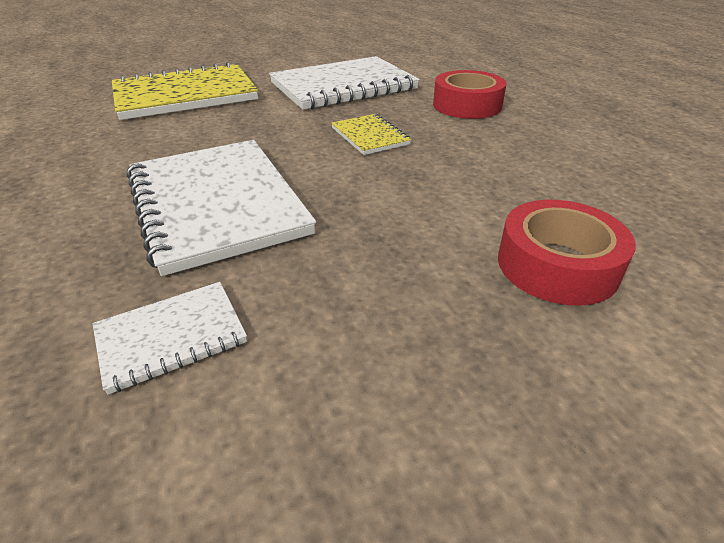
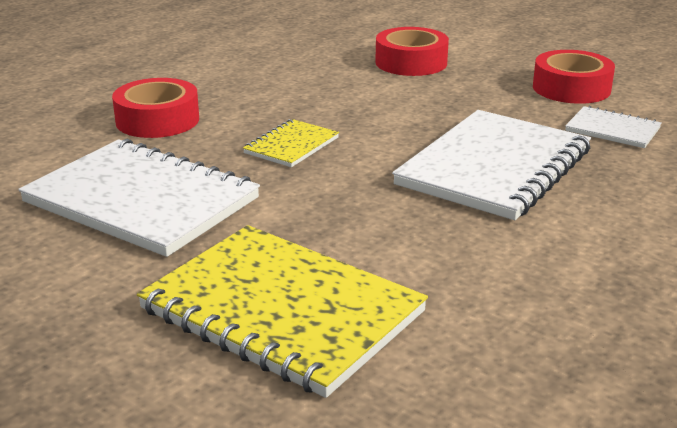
camera: 120 degrees left, 10 degrees down
(338, 389) = (571, 88): none -> red tape

